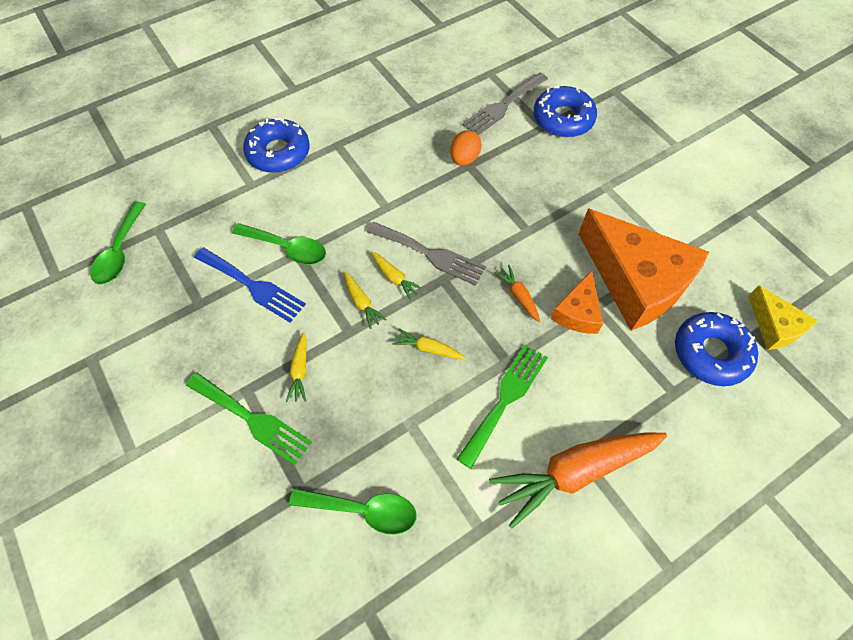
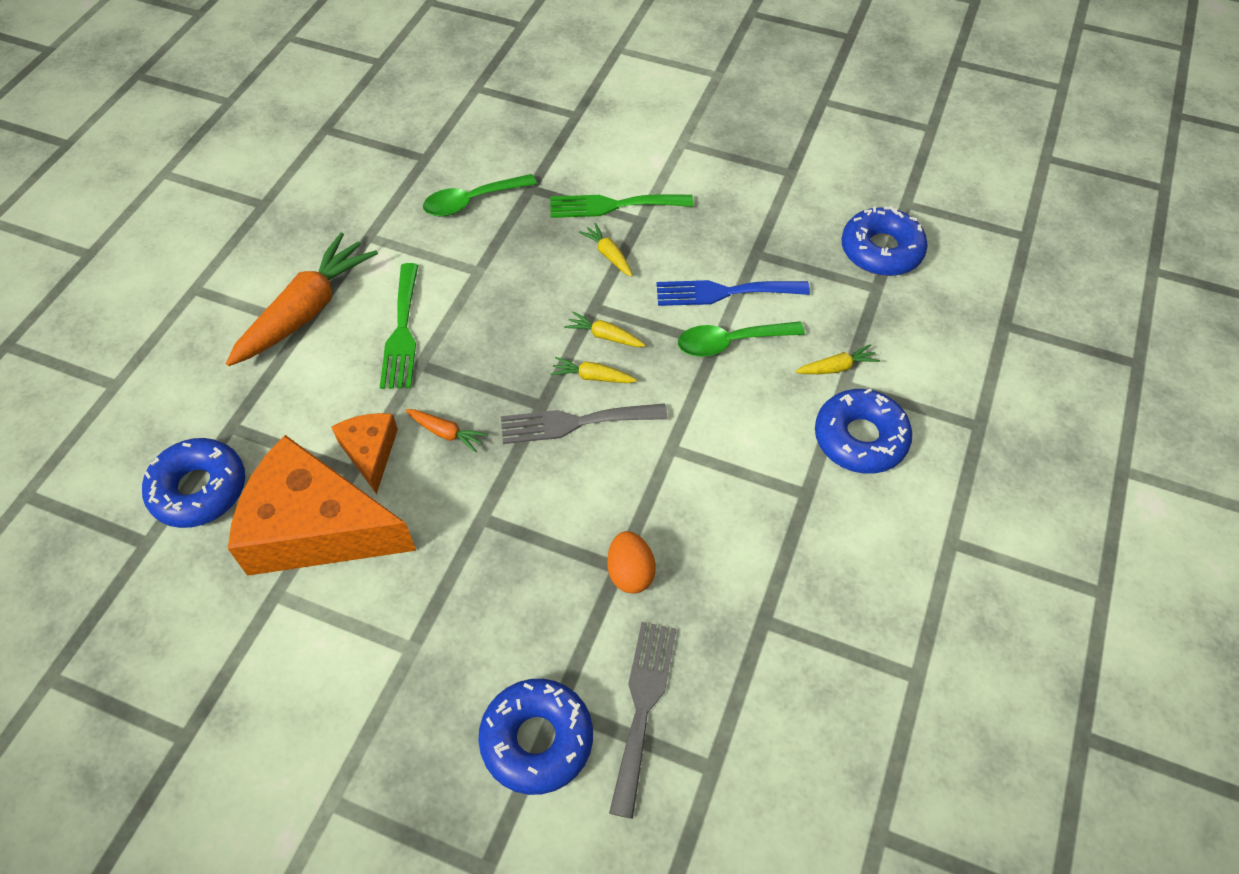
camera: 145 degrees right, 5 degrees down
(120, 251) = (881, 250): green spoon -> blue donut
(428, 348) = (506, 333): yellow carrot -> yellow carrot (836, 367)
(774, 326) = (124, 565): yellow cheese -> none

